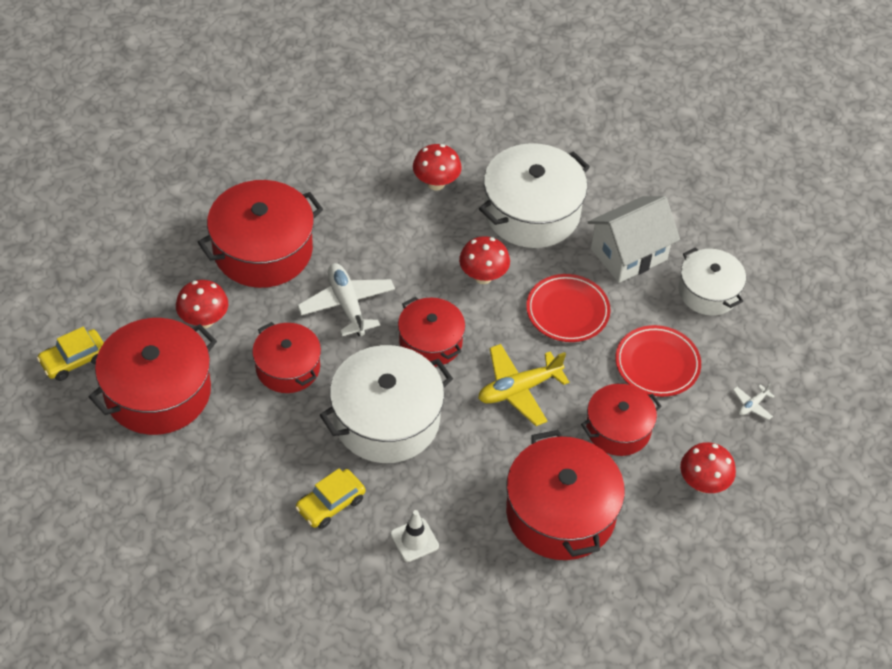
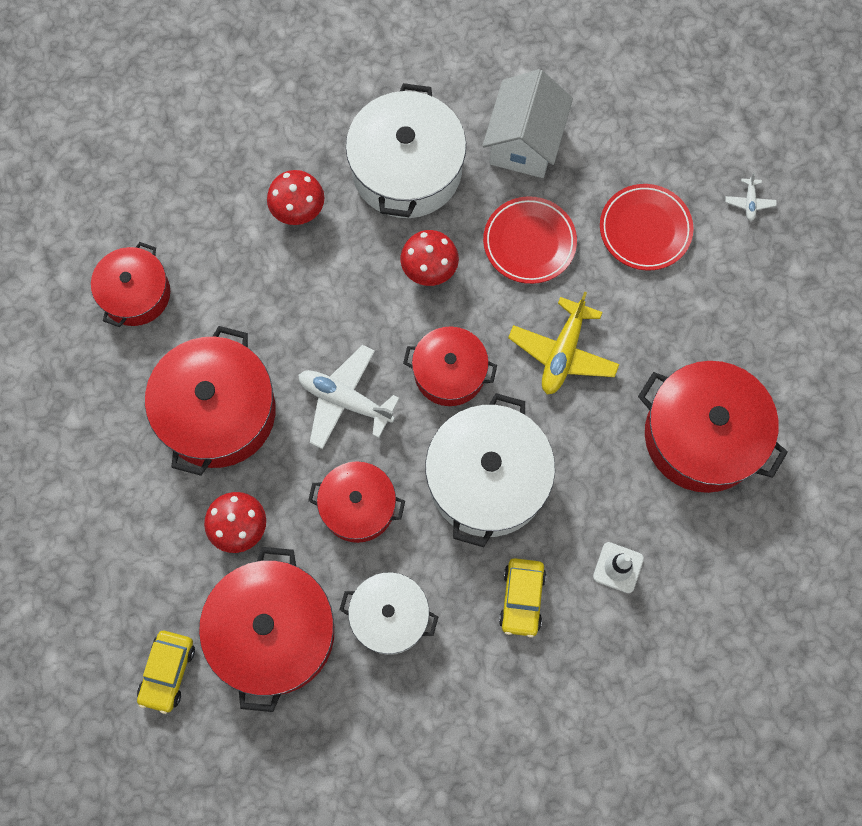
camera: 40 degrees left, 20 degrees up
(618, 429) = (672, 318): red pot -> red pot (136, 294)
(703, 483) = (779, 309): red mushroom -> none
(708, 292) = (620, 123): white pot -> white pot (389, 616)

